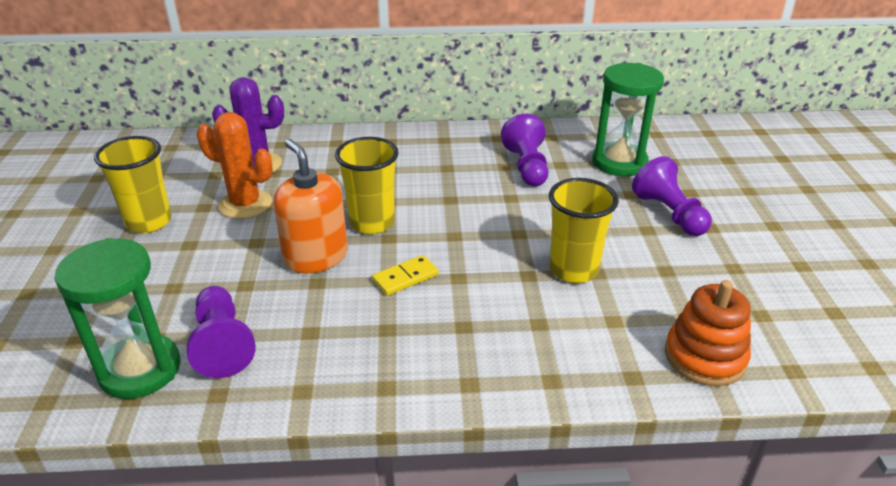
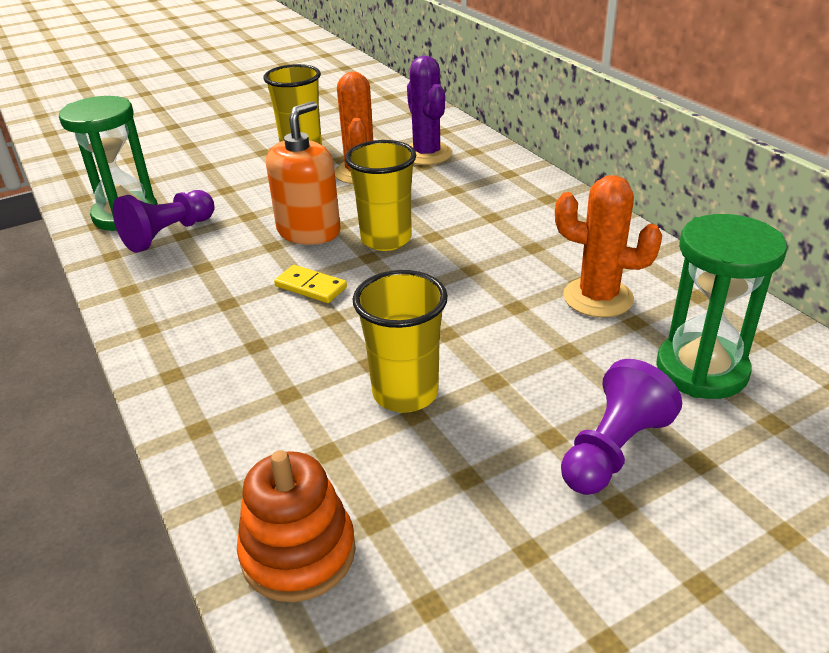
camera: 65 degrees right, 0 degrees up
(527, 167) = (598, 298): purple pawn -> orange cactus

